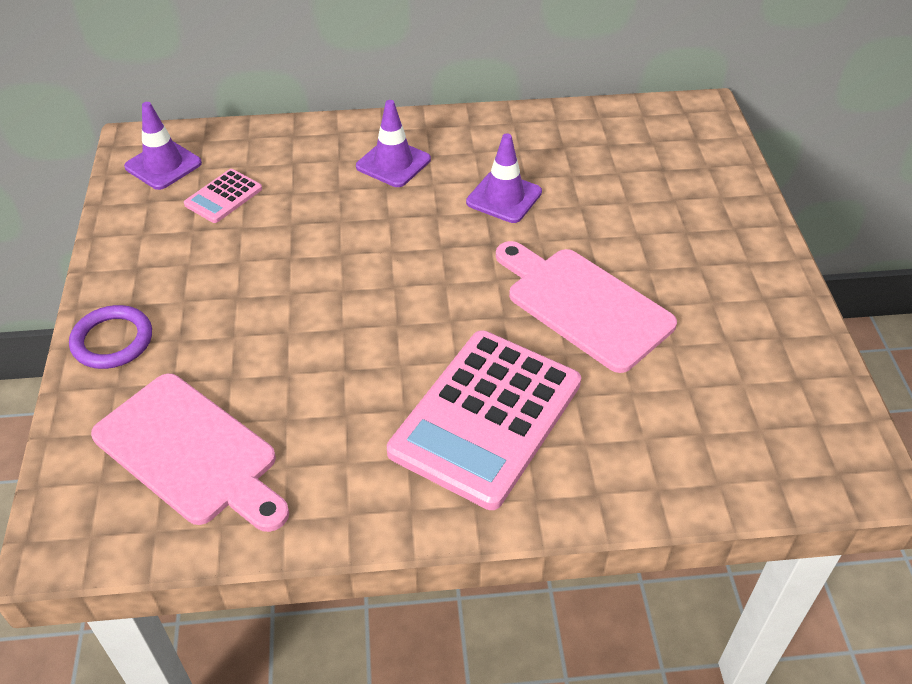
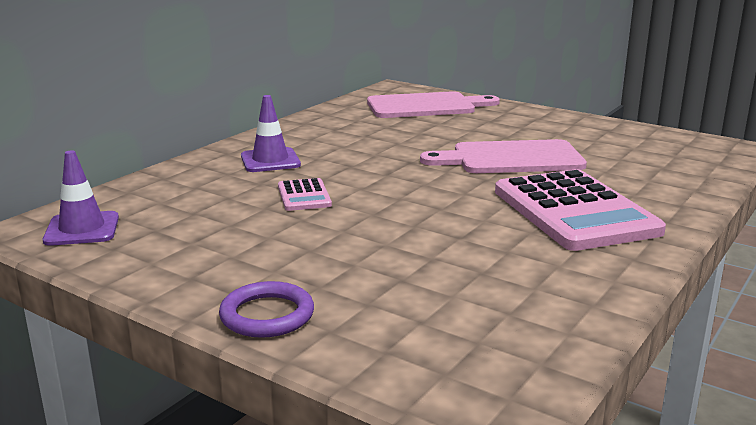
camera: 50 degrees left, 25 degrees down
(191, 452) = (466, 320): pink cutting board -> pink cutting board (425, 106)
(223, 197) = (178, 220): pink calculator -> pink calculator (304, 196)
(504, 197) = (372, 146): purple traffic cone -> none

